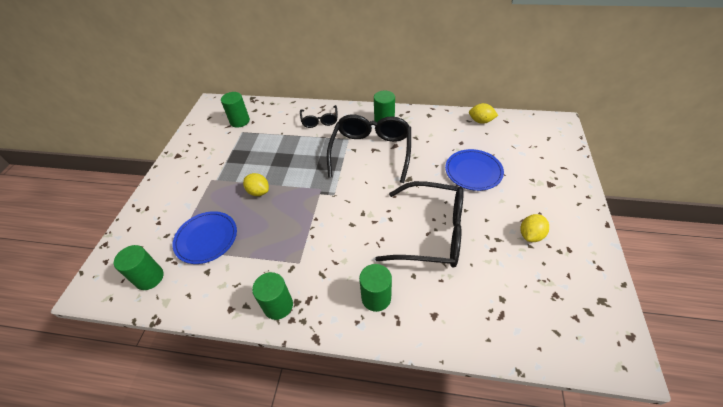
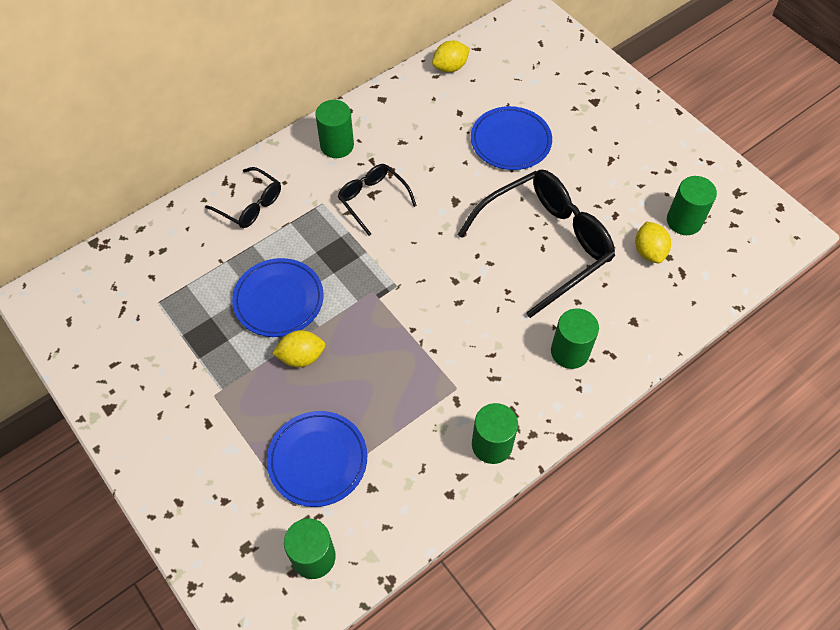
camera: 50 degrees left, 10 degrees up
(240, 121) = (130, 290): green cylinder -> green cylinder (684, 221)
(281, 163) = (278, 300): none -> blue plate
(371, 152) = (373, 200): black glasses -> black glasses, size x0.52
(530, 235) = (631, 173): yellow lemon -> yellow lemon (649, 251)

